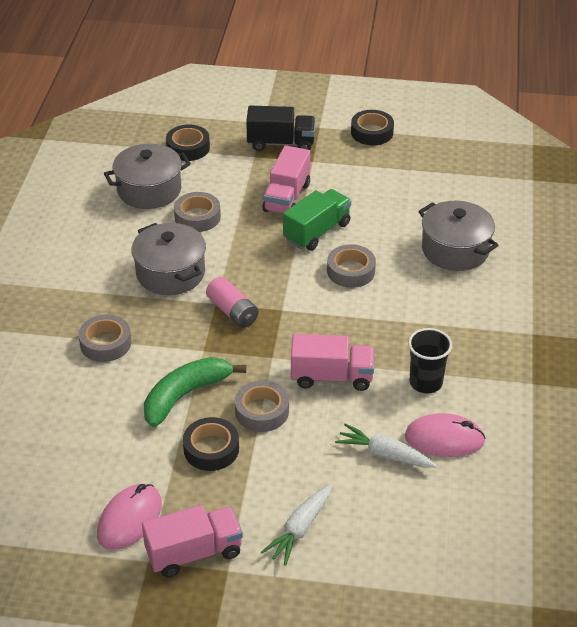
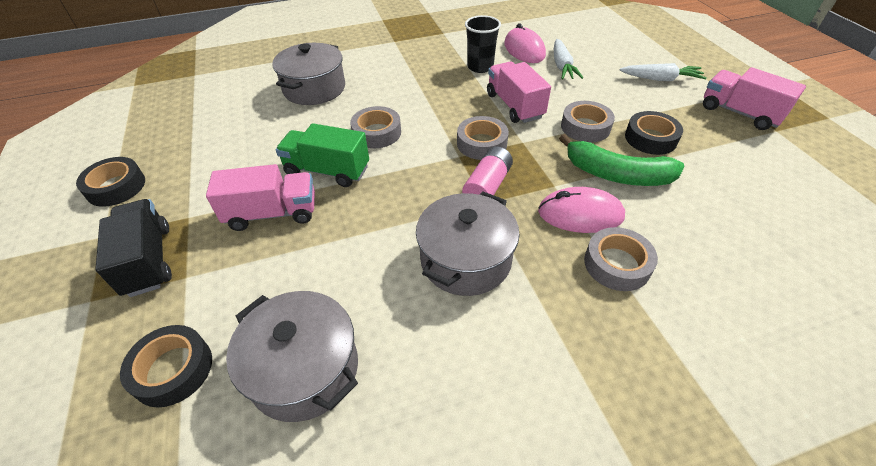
camera: 115 degrees left, 5 degrees up
(130, 519) = (763, 153): pink mouse -> pink mouse (580, 214)
(197, 217) = (345, 281): grey tape -> grey tape (481, 143)

